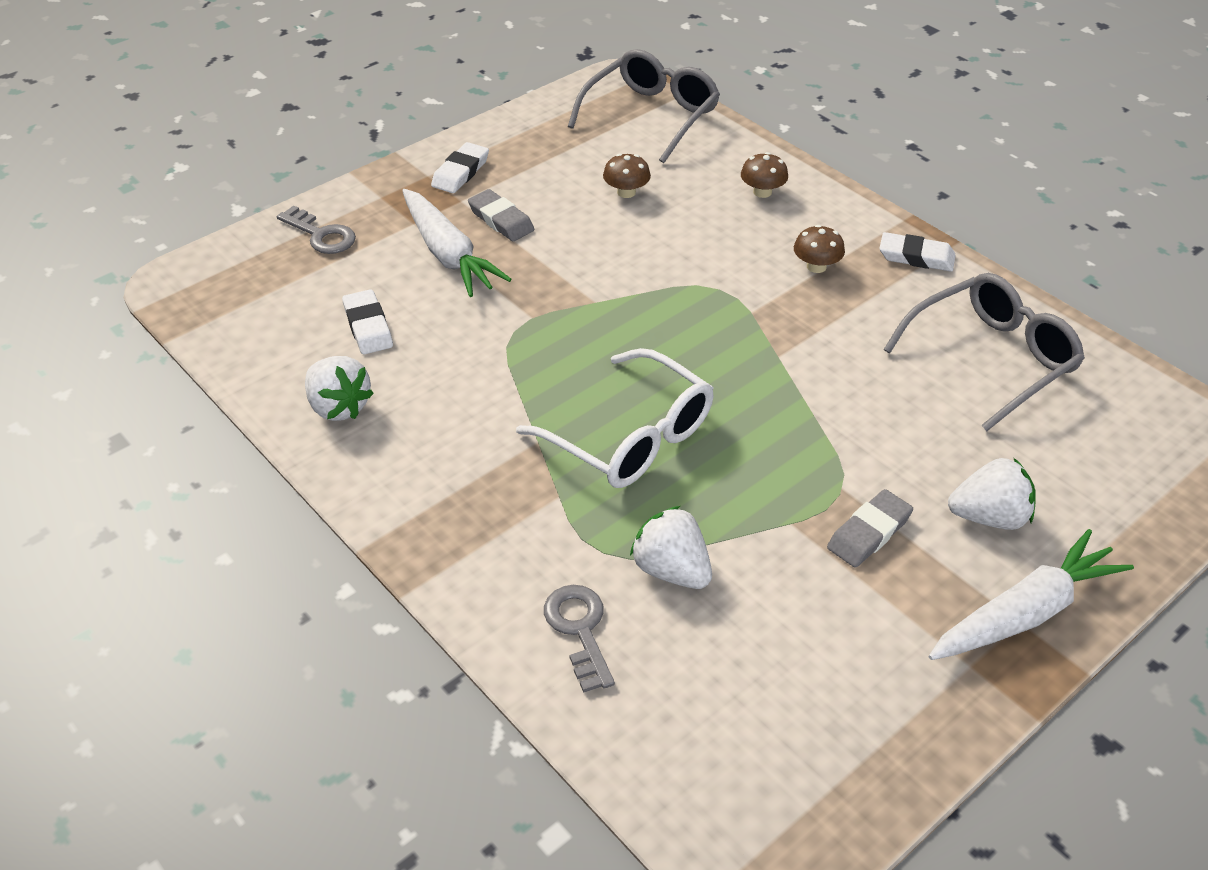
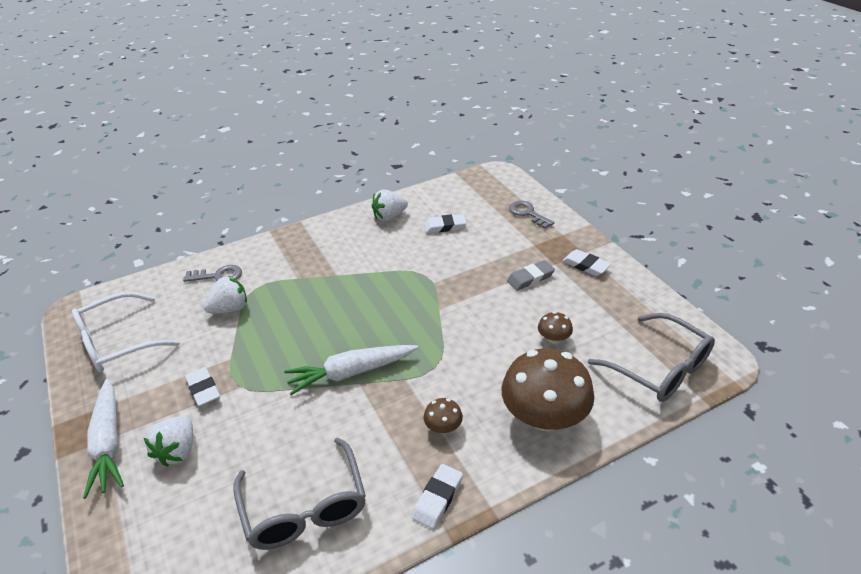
camera: 105 degrees right, 5 degrees down
(321, 235) = (527, 213): grey key -> grey key turned 90 degrees clockwise
(448, 254) = (500, 255): white carrot -> white carrot (351, 373)
(630, 437) = (323, 307): white glasses -> white glasses (118, 342)
(762, 192) = (544, 416): brown mushroom -> brown mushroom, size x2.31
(869, 533) = (203, 389): grey eraser -> white eraser

